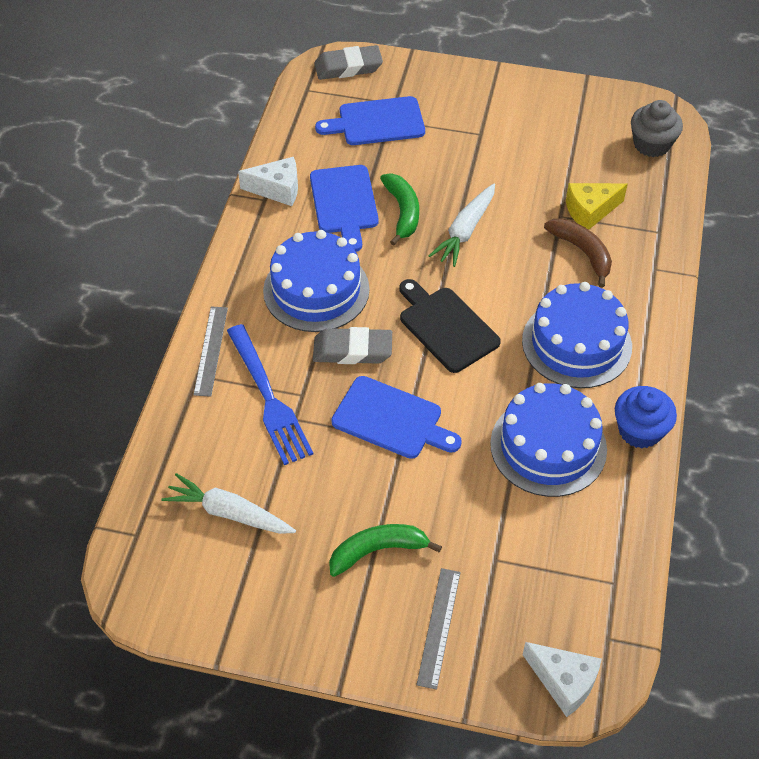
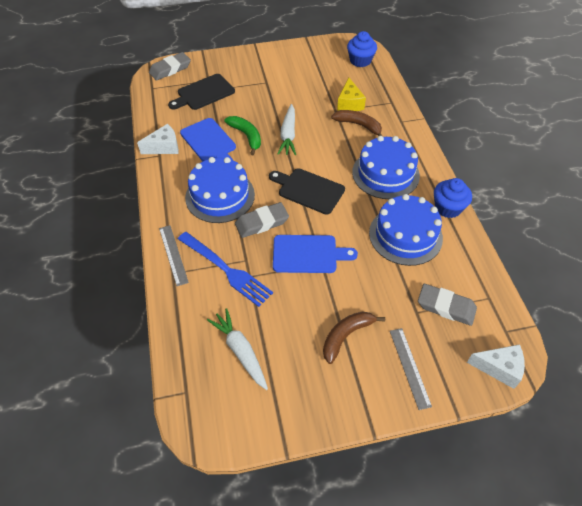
camera: 25 degrees left, 0 degrees up
(229, 513) = (240, 351): white carrot -> white carrot turned 60 degrees clockwise
(377, 122) = (203, 93): blue cutting board -> black cutting board
(378, 551) = (346, 336): green banana -> brown banana
(542, 569) = (446, 307): none -> grey eraser
(590, 211) = (349, 103): yellow cheese -> yellow cheese turned 45 degrees counterclockwise
(651, 144) = (360, 61): grey cupcake -> blue cupcake

